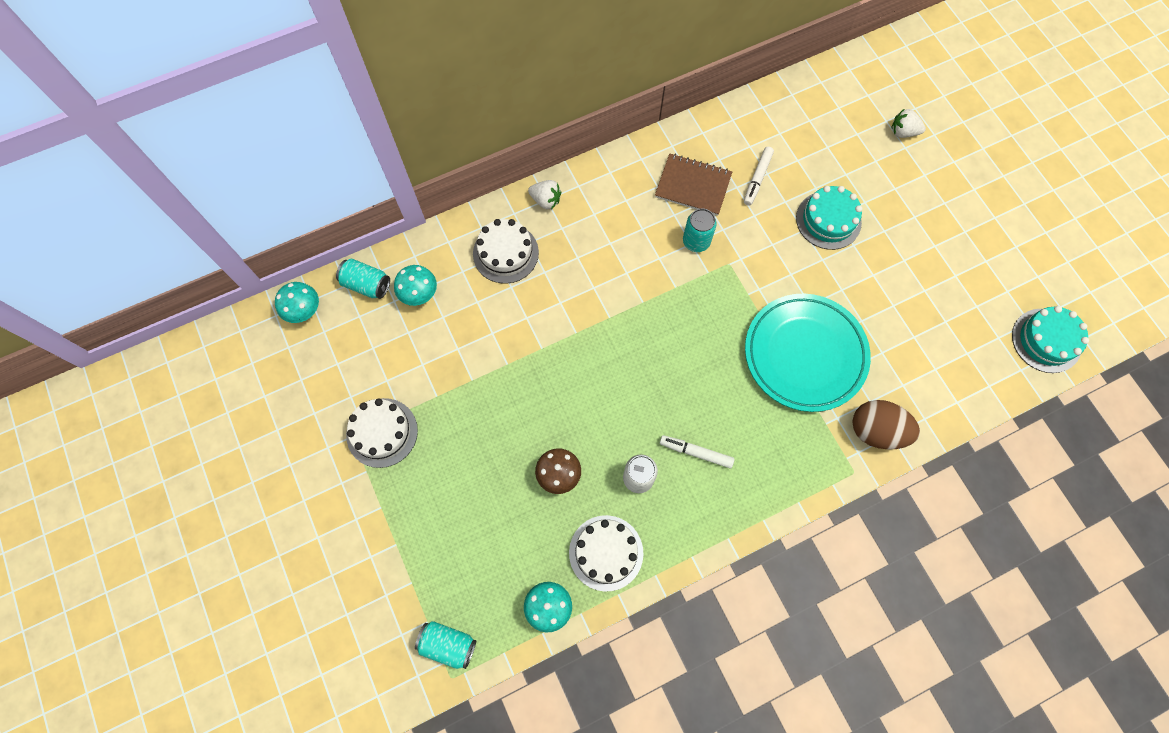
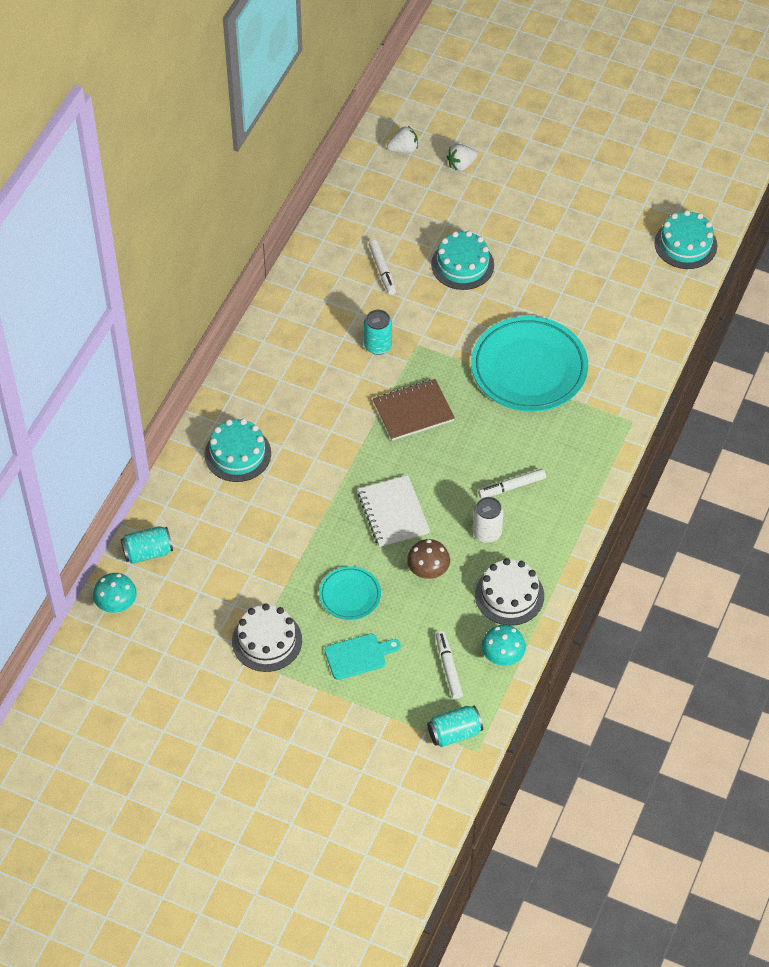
camera: 40 degrees left, 15 degrees down
(419, 295) = (198, 529): turquoise mushroom -> none
(437, 505) = (358, 656): none -> turquoise cutting board
(479, 445) = (350, 595): none -> turquoise plate
(497, 578) = (448, 668): none -> white marker
(505, 253) = (237, 454): white cake -> turquoise cake
(546, 200) = (232, 395): white strawberry -> white strawberry (403, 149)
(578, 398) = (393, 512): none -> white notebook
(693, 186) = (338, 308): brown notebook -> brown notebook (413, 411)
(876, 431) = (623, 384): brown egg -> none

